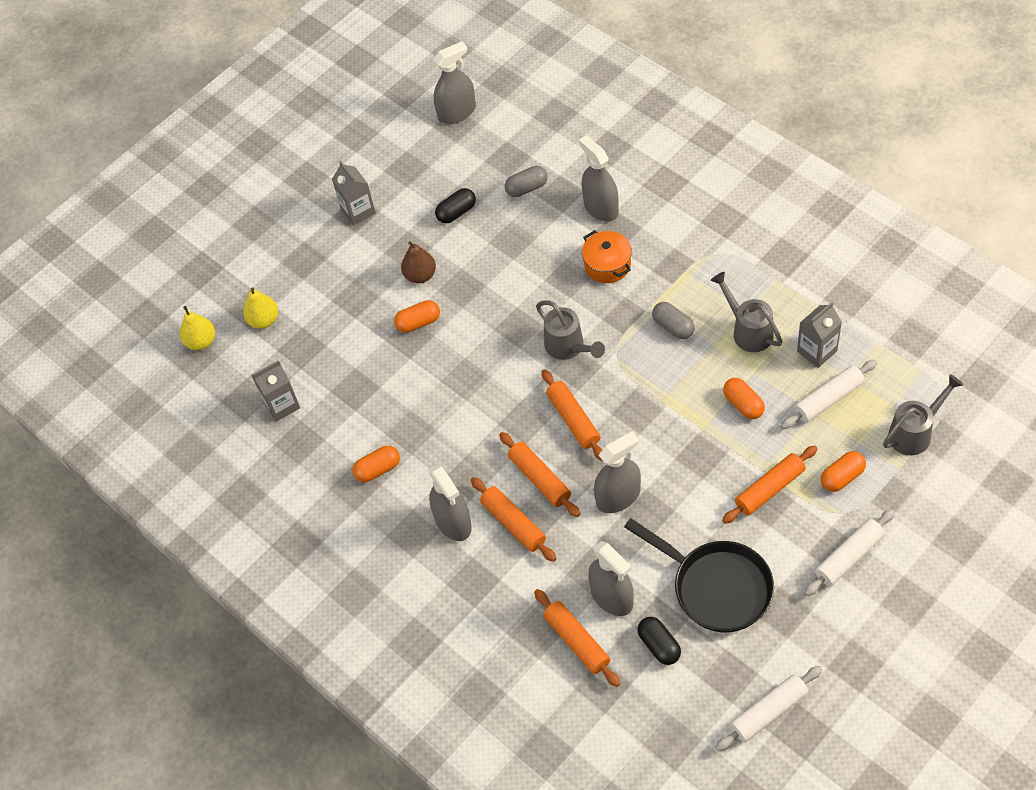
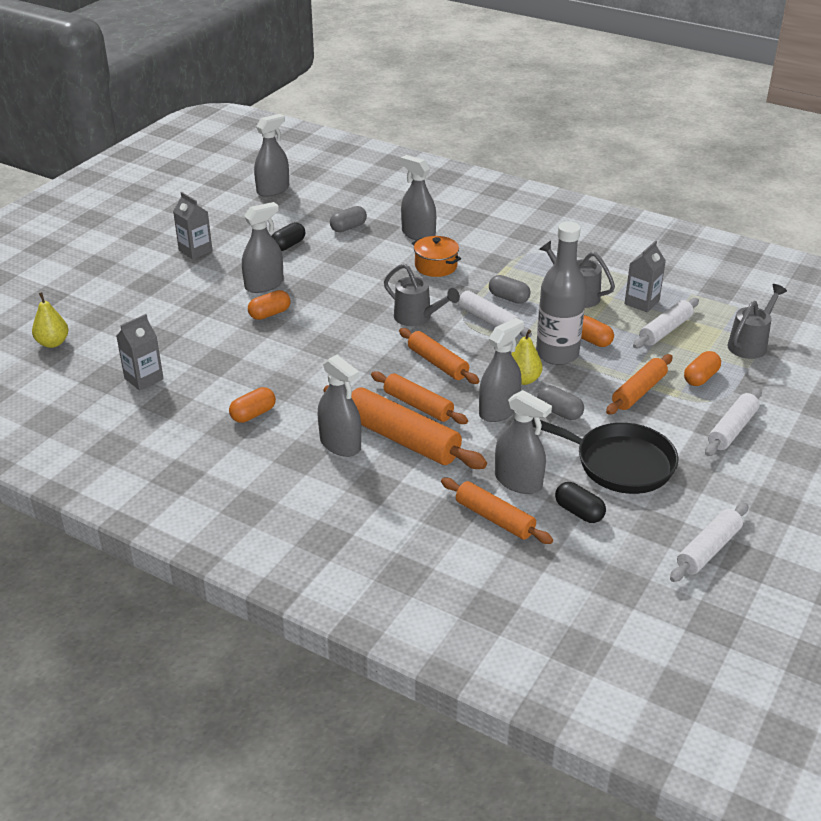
camera: 20 degrees left, 20 degrees down
(264, 320) = (115, 324): yellow pear -> yellow pear (523, 380)
(420, 275) = (264, 285): brown pear -> grey spray bottle
(513, 523) = (402, 439): orange rolling pin -> orange rolling pin, size x1.57
(642, 360) = (488, 320): none -> white rolling pin
(678, 507) = (559, 412): none -> grey capsule
(700, 422) = (557, 354): none -> grey bottle

